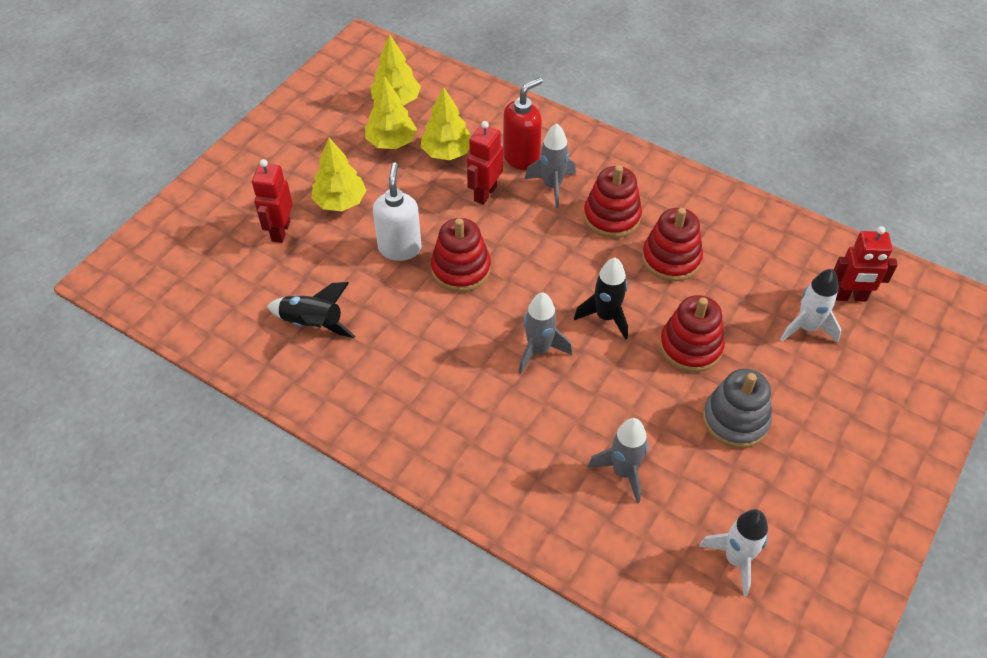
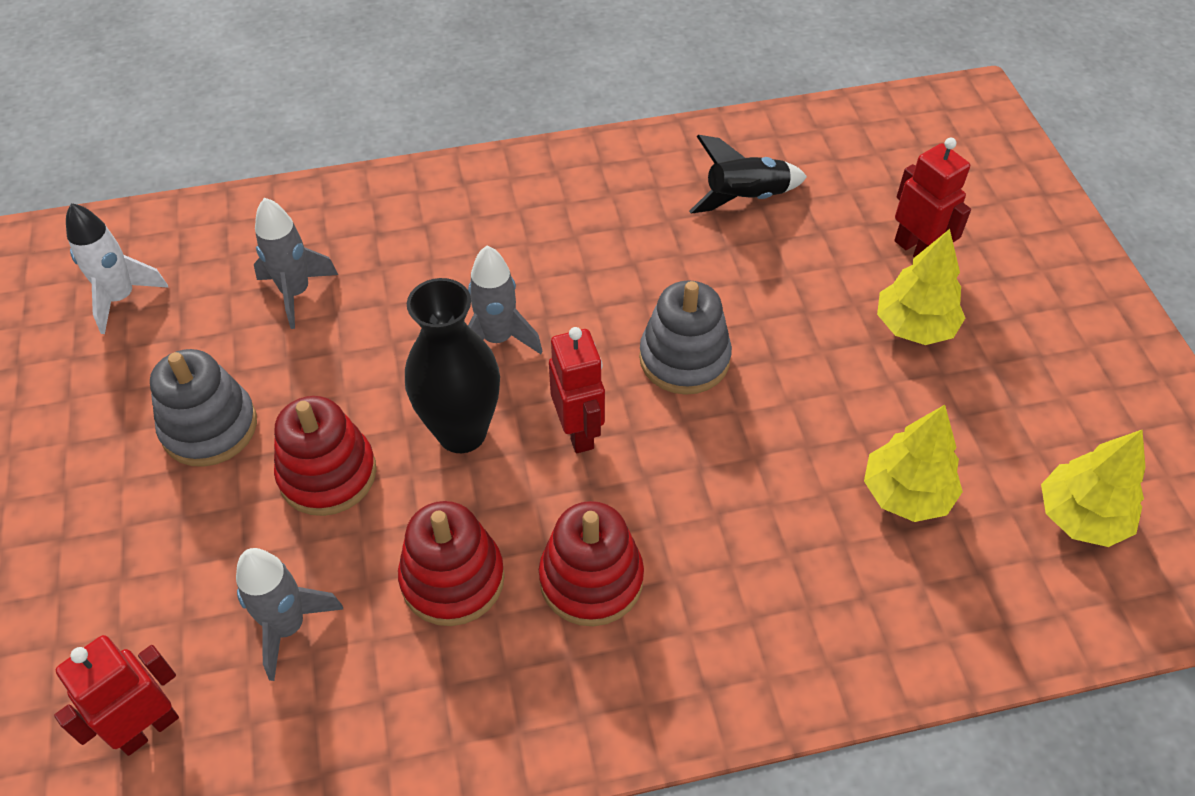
camera: 135 degrees right, 0 degrees up
(391, 142) = (986, 448): yellow tree -> none
(400, 248) = (777, 329): white soap dispenser -> none
(461, 269) = (684, 358): red stacking toy -> grey stacking toy
(485, 193) = (783, 474): red robot -> red robot (578, 432)
(521, 158) = (810, 571): red soap dispenser -> none
(552, 186) = (718, 560): grey rocket -> grey rocket (288, 627)
(606, 317) = (462, 432): black rocket -> black vase
(806, 328) = (188, 620): white rocket -> none

